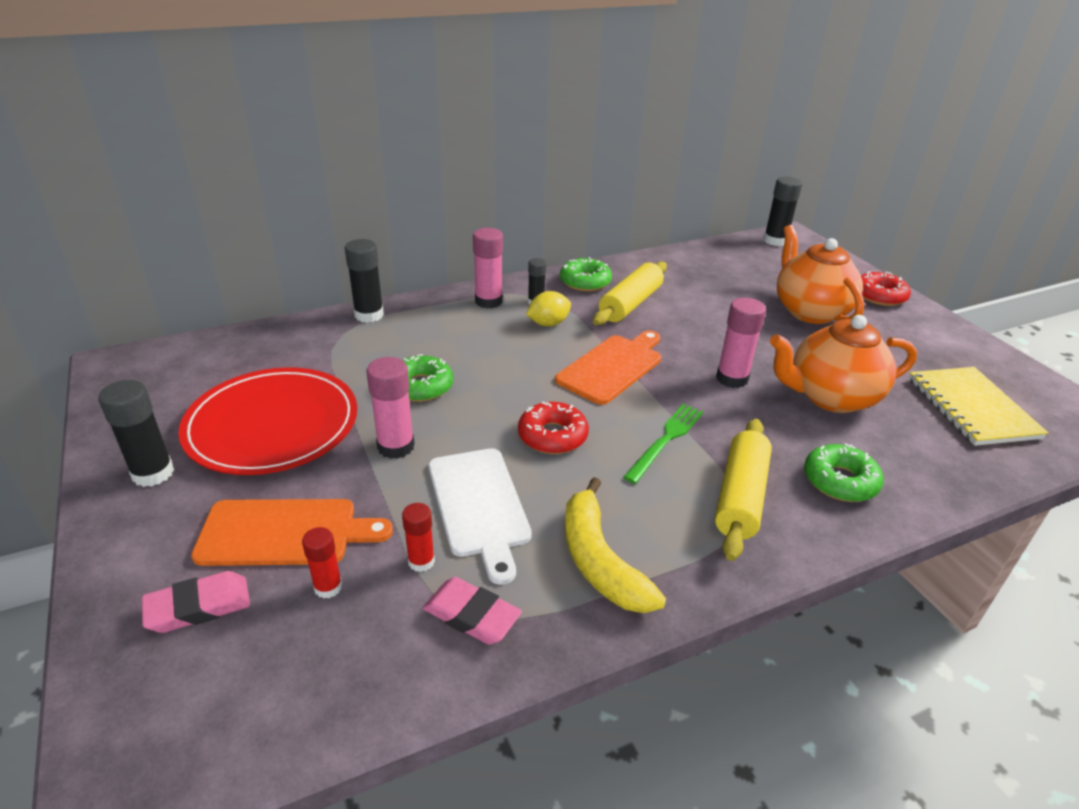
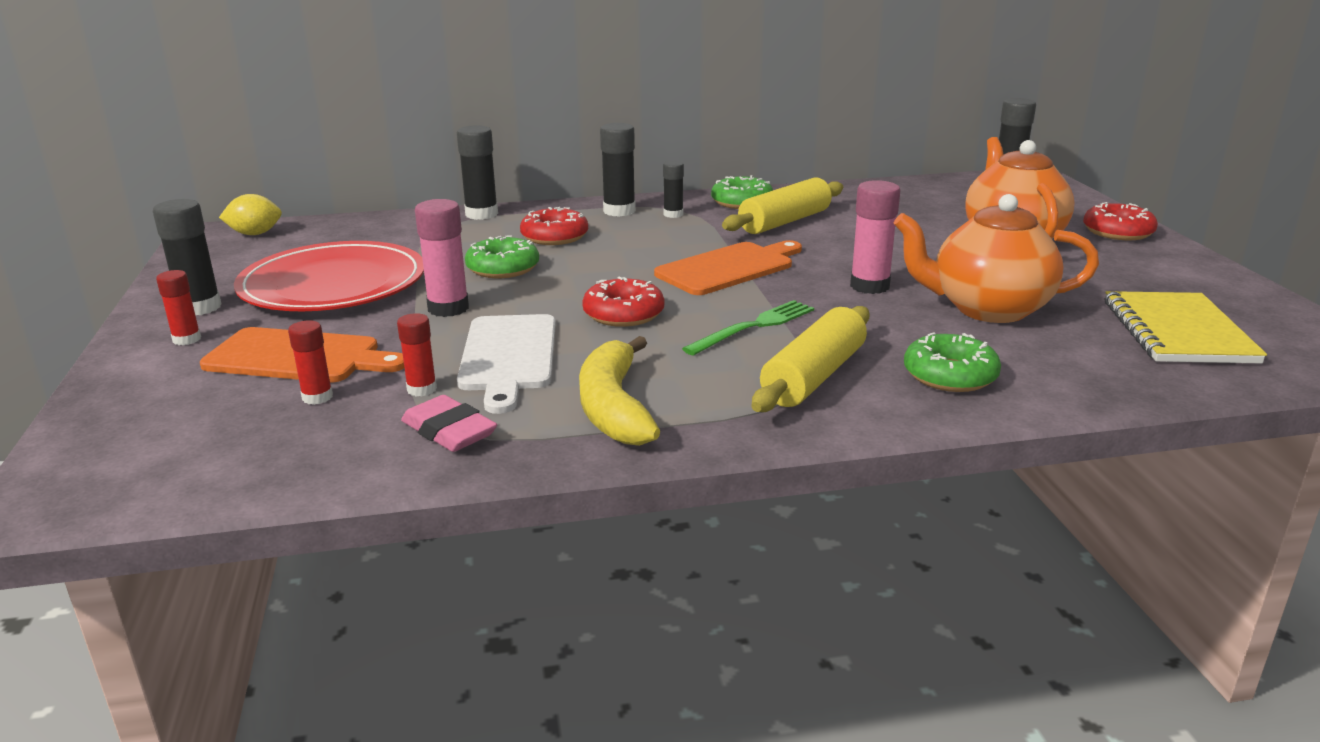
camera: 15 degrees right, 10 degrees down
(160, 522) = (187, 339): none -> red glue stick
(198, 607) = (187, 397): pink eraser -> none
(448, 340) = (554, 236): none -> red donut
(488, 301) = (619, 211): pink glue stick -> black glue stick
(548, 323) = (676, 231): yellow lemon -> yellow lemon (255, 234)

